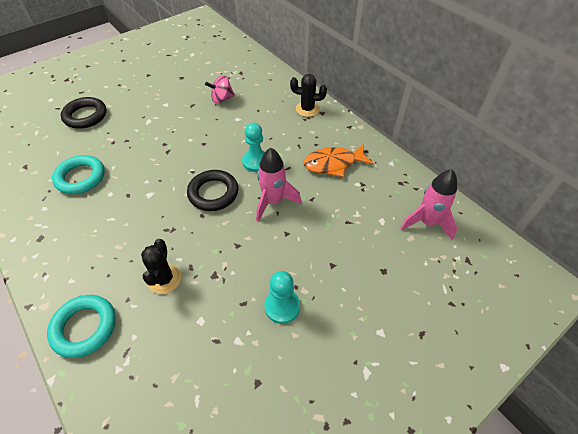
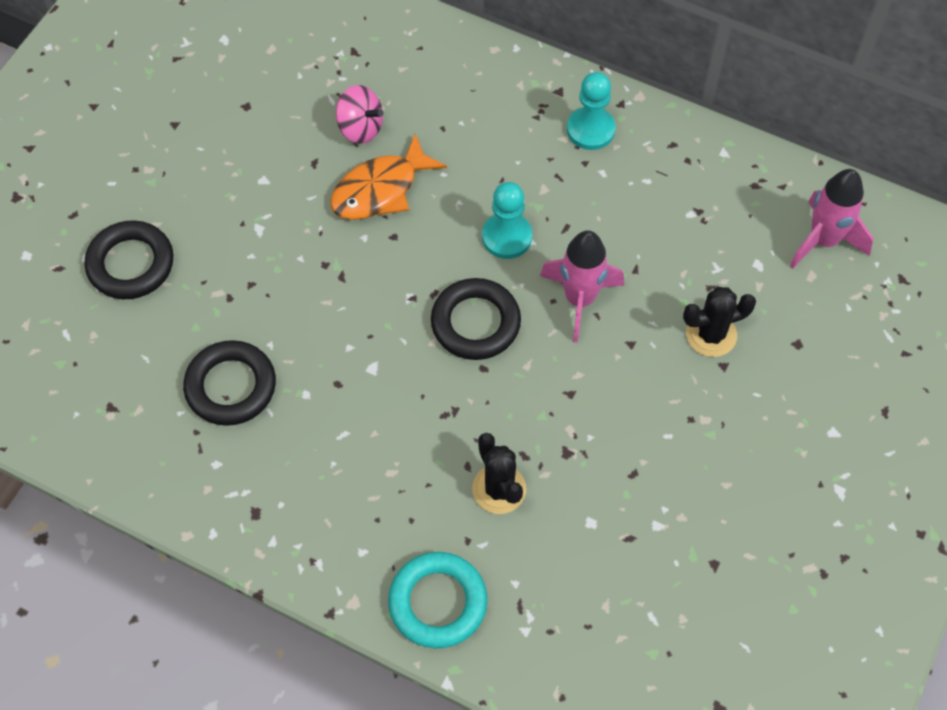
camera: 25 degrees left, 10 degrees up
(80, 177) = (231, 386): turquoise ring -> black ring
(222, 99) = (360, 128): pink spinning top -> pink spinning top turned 105 degrees counterclockwise
(282, 306) = (688, 455): turquoise pawn -> turquoise pawn (590, 130)
(307, 109) = (529, 93): black cactus -> black cactus (711, 335)
(333, 164) = (634, 191): orange fish -> orange fish (380, 189)

